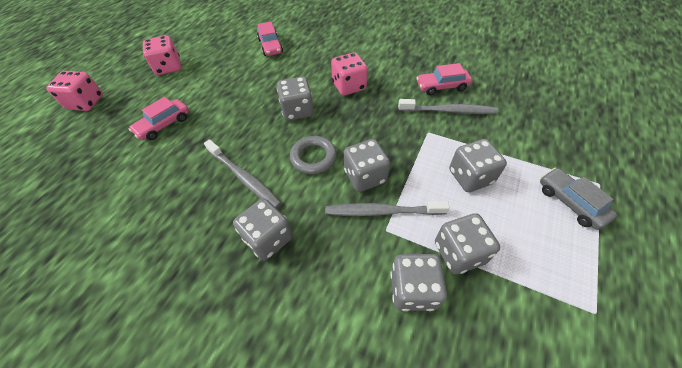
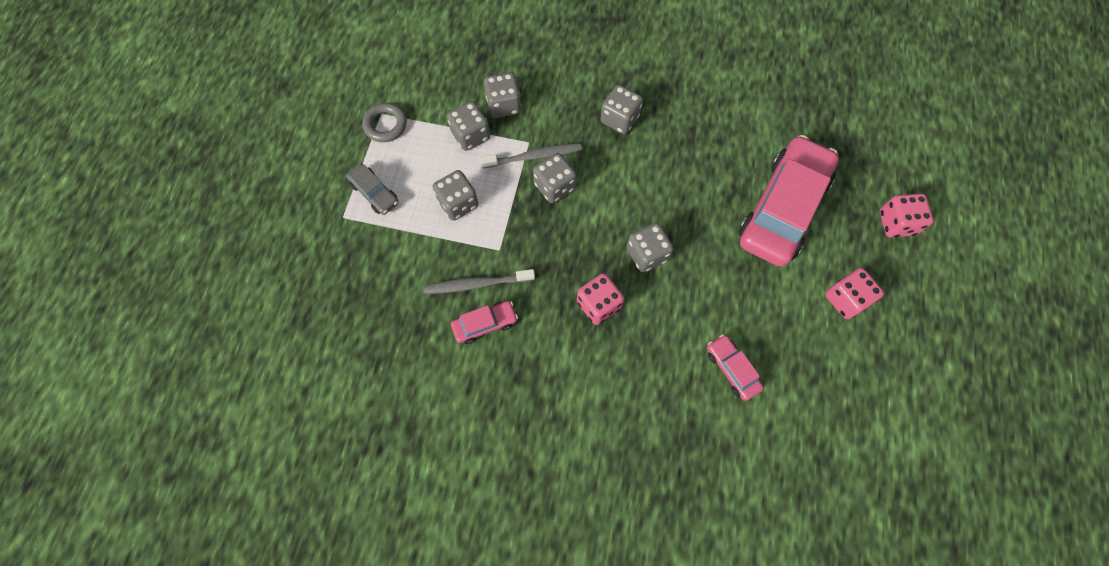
camera: 165 degrees right, 15 degrees up
(164, 125) = (782, 209): pink car -> pink car, size x2.27
(244, 178) = (664, 165): grey toothbrush -> none
(313, 157) = (608, 197): grey ring -> grey ring (385, 125)

